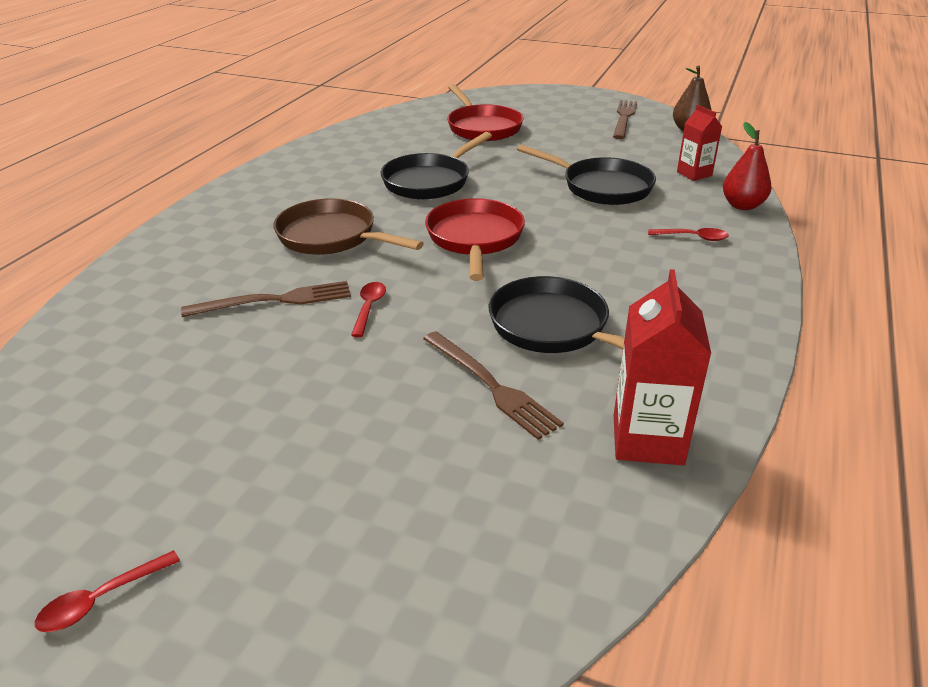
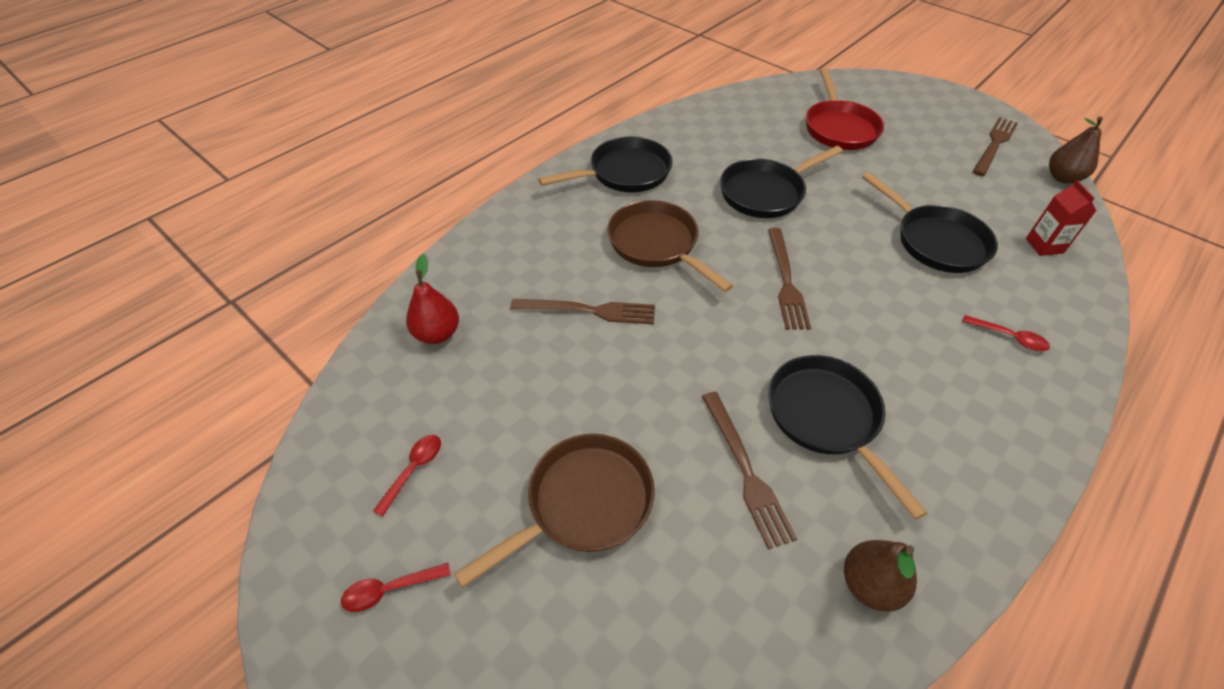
camera: 20 degrees right, 15 degrees up
(277, 191) = (624, 173): none -> black pan
(323, 456) = (583, 504): none -> brown pan
(369, 308) = (665, 343): red spoon -> red spoon (413, 470)
(475, 239) = (786, 281): red pan -> brown fork
(647, 439) = (870, 585): red carton -> brown pear
(742, 205) = (1082, 305): red pear -> red pear (437, 334)

